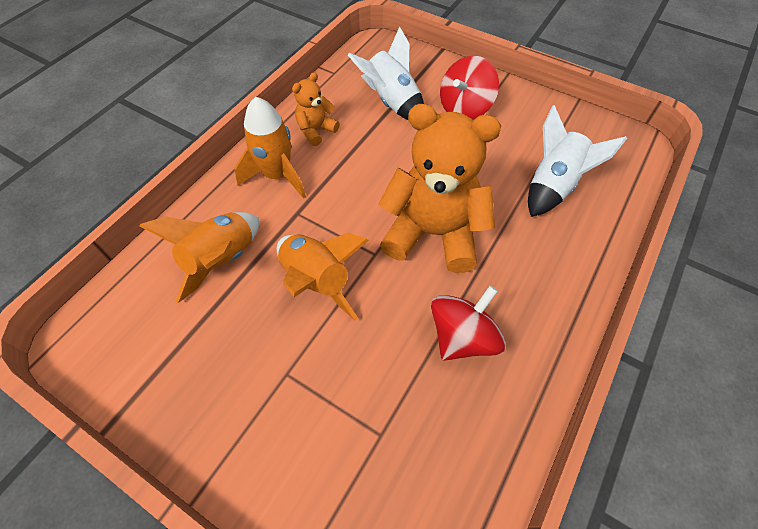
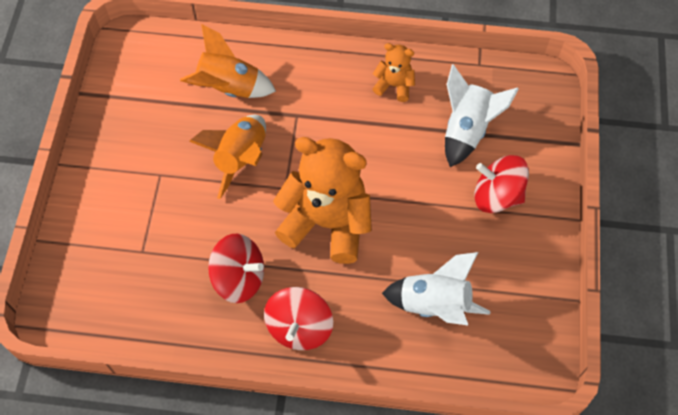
camera: 65 degrees right, 5 degrees up
(277, 175) = (327, 82): orange rocket -> none
(433, 233) = (327, 223): orange teddy bear -> orange teddy bear turned 60 degrees counterclockwise
(542, 301) = (299, 327): none -> red spinning top

